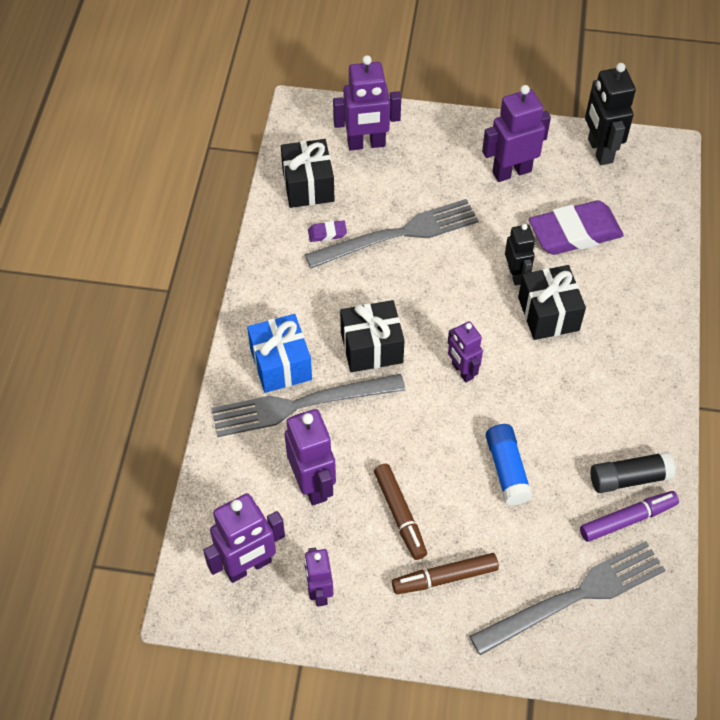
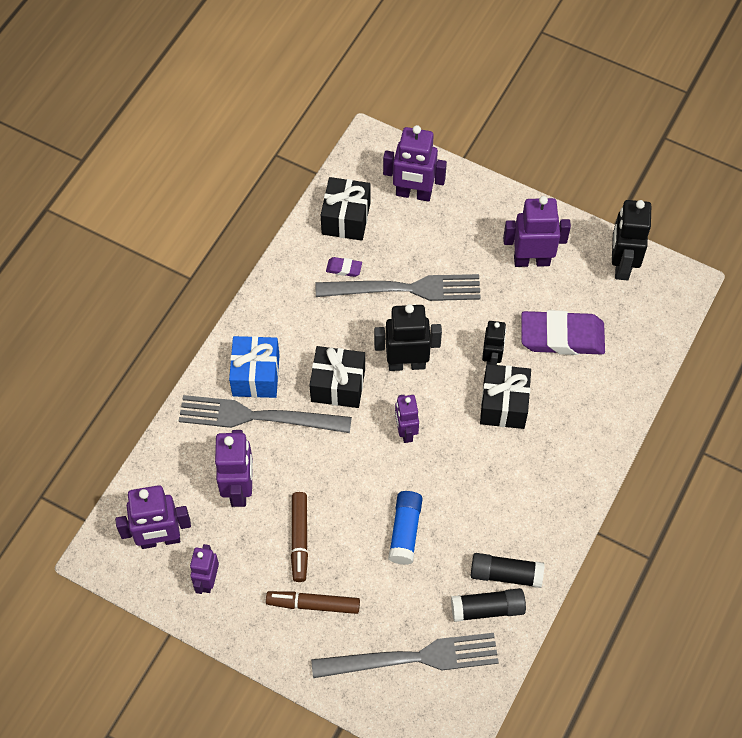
camera: 20 degrees right, 5 degrees up
(432, 304) = (406, 363): none -> black robot
(627, 519) = (487, 609): purple marker -> black glue stick

